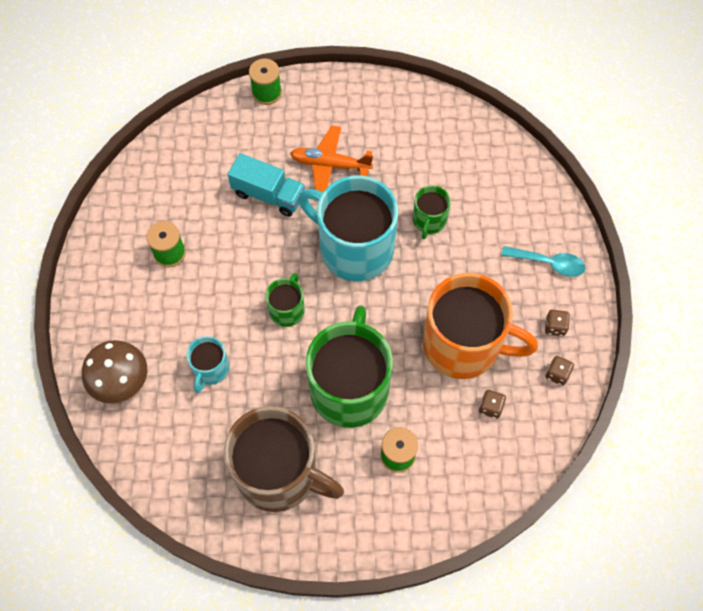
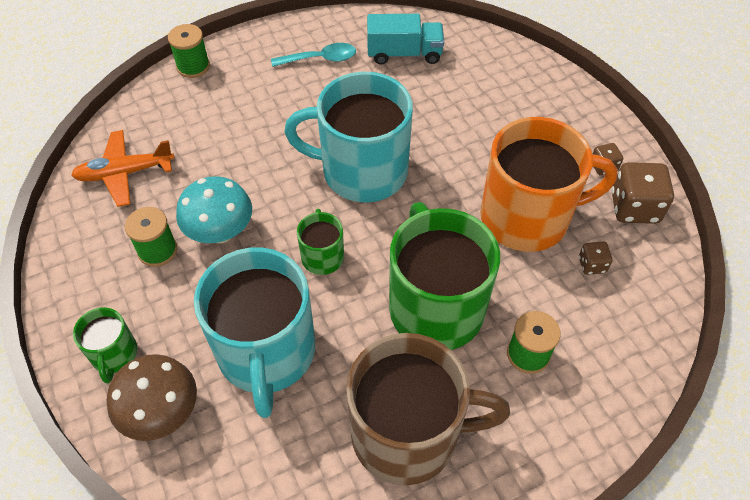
camera: 25 degrees left, 10 degrees down
(210, 369) = (266, 353): turquoise mug -> turquoise mug, size x2.12
(221, 257) = (220, 232): none -> turquoise mushroom
(268, 194) = (242, 155): turquoise truck -> turquoise truck (404, 53)
(330, 165) = (294, 106): orange plane -> orange plane (124, 173)
(429, 220) = (423, 120): green mug -> green mug (114, 354)
(548, 263) = (560, 115): turquoise spoon -> turquoise spoon (320, 59)
(557, 374) = (634, 207): brown dice -> brown dice, size x1.94

